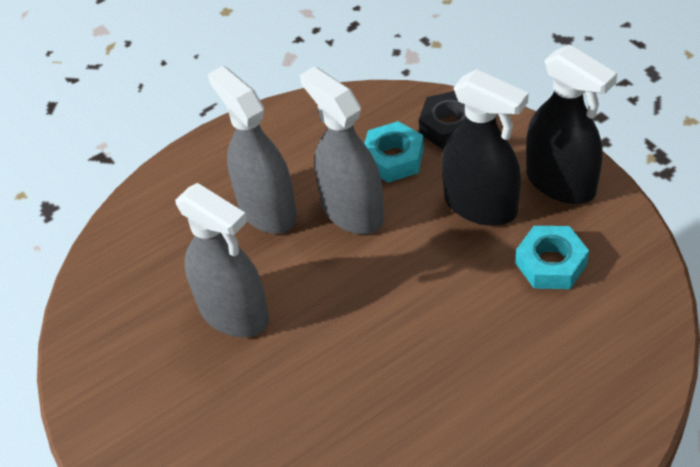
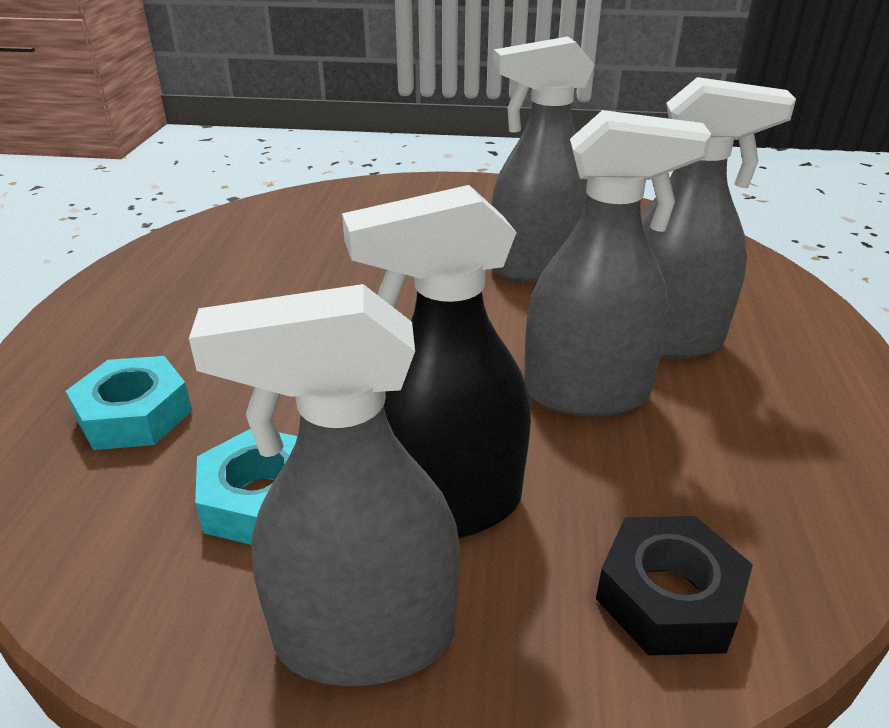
camera: 125 degrees right, 15 degrees down
(393, 158) = (652, 483): turquoise nut -> turquoise nut (134, 414)
(561, 183) = (364, 637): black spray bottle -> grey spray bottle

